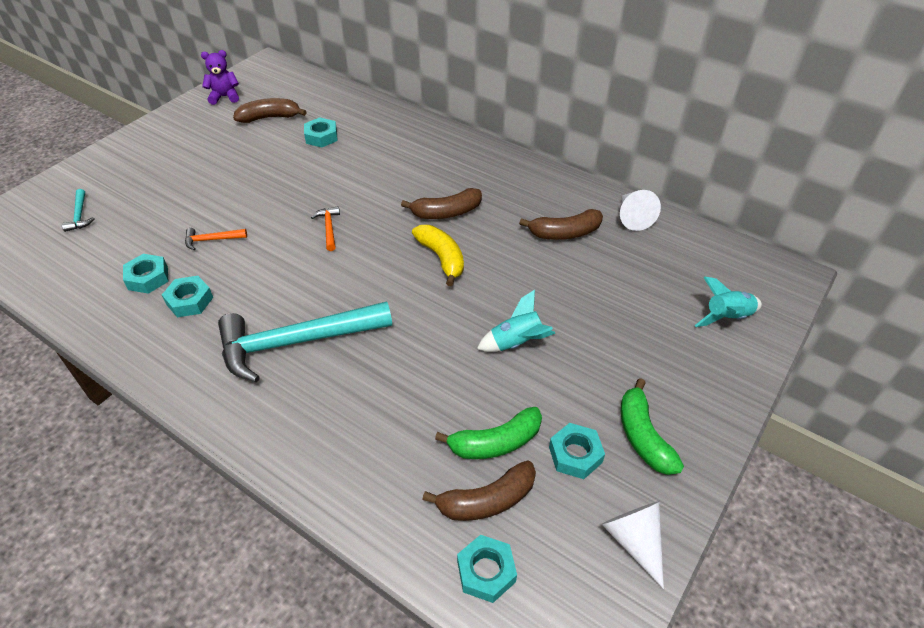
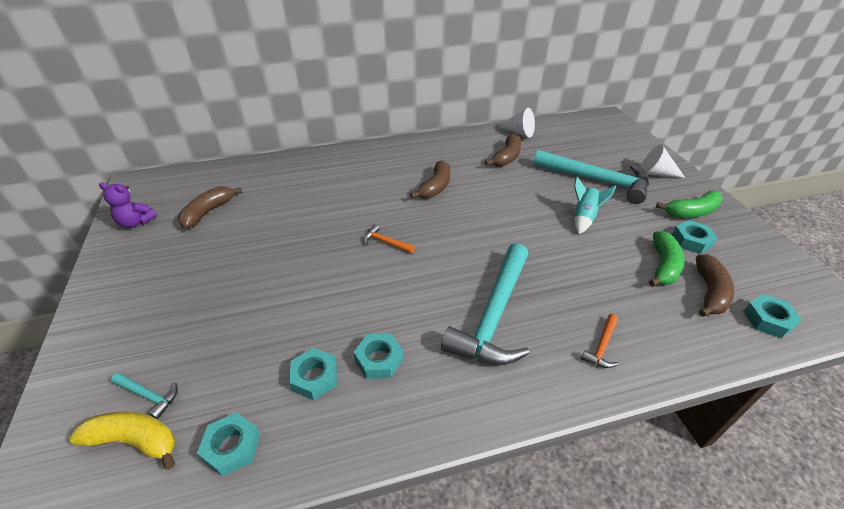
camera: 50 degrees left, 5 degrees down
(212, 240) = (317, 311): orange hammer -> orange hammer (602, 346)
(225, 97) = (136, 222): purple teddy bear -> purple teddy bear turned 105 degrees counterclockwise
(321, 137) = (275, 199): turquoise nut -> turquoise nut (232, 447)
(441, 258) = (477, 209): yellow banana -> yellow banana (135, 441)
(608, 323) = (596, 180): none -> turquoise hammer
(634, 540) = (766, 251): white cone -> white cone (656, 173)
(643, 436) = (691, 212): green banana -> green banana turned 45 degrees counterclockwise
(726, 317) = (623, 146): turquoise rocket -> none

